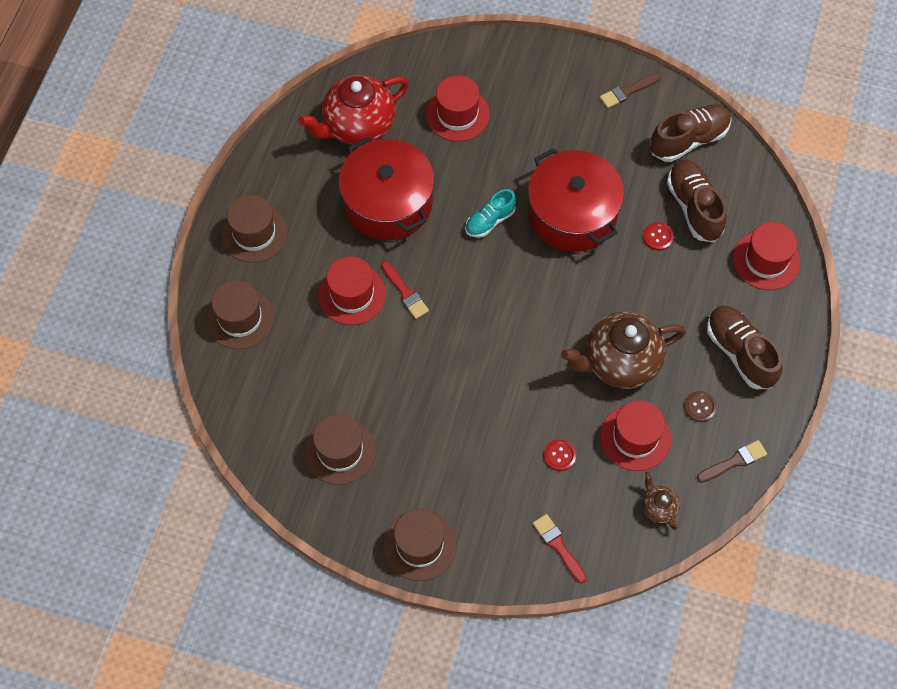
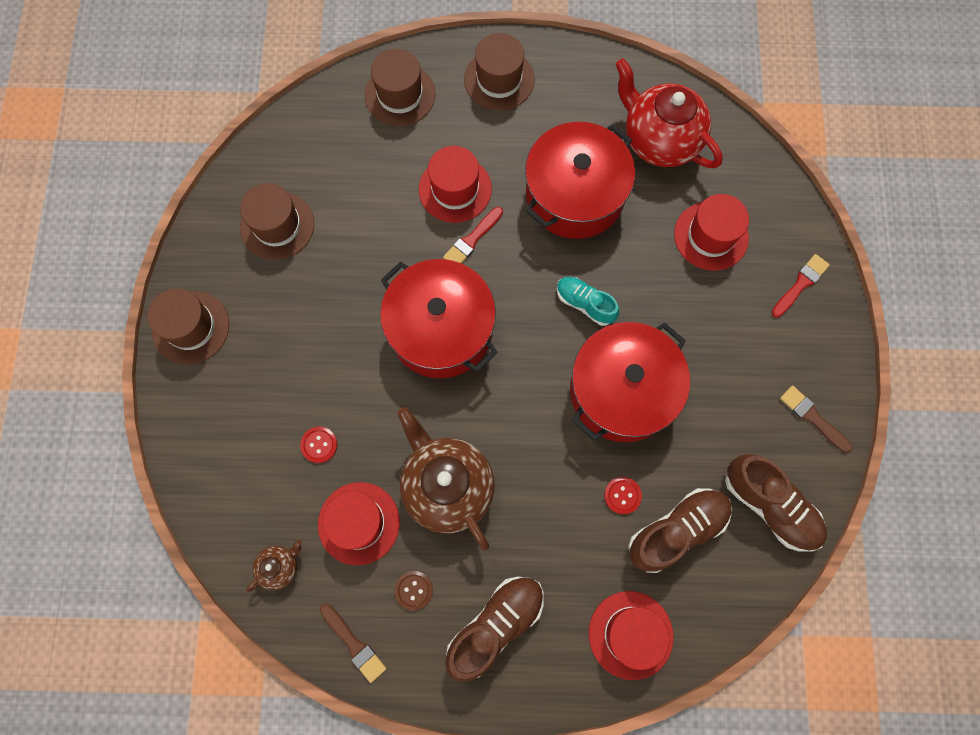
camera: 75 degrees right, 10 degrees up
(481, 336) = (441, 329): none -> red pot
(558, 546) = (214, 467): red brush -> red brush (800, 284)

